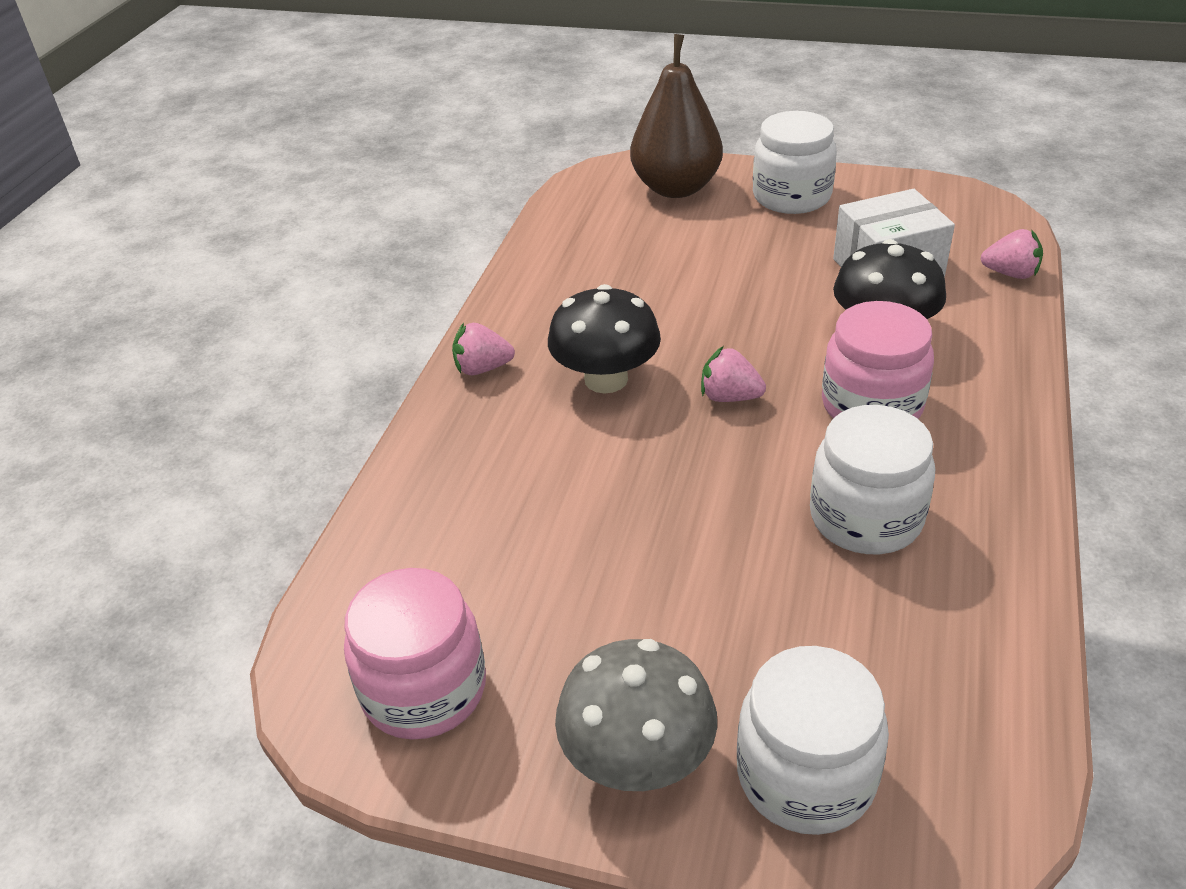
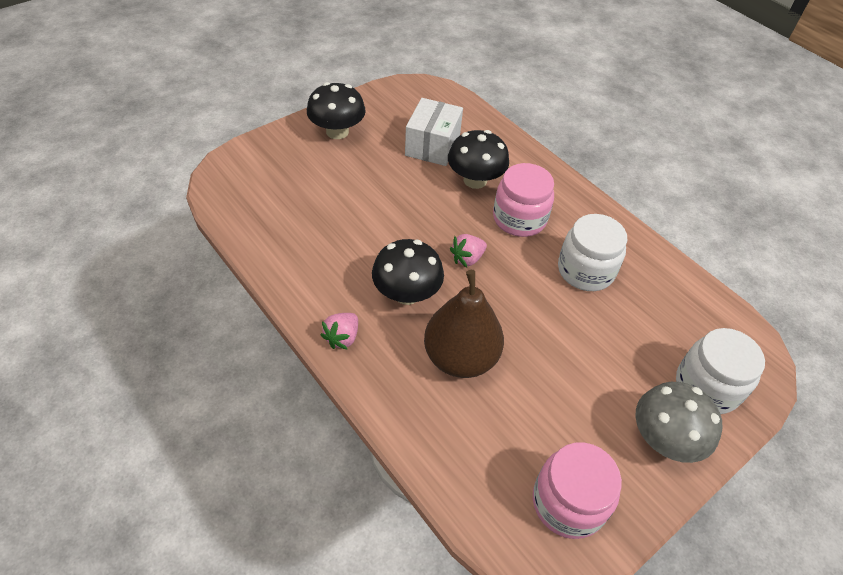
camera: 60 degrees left, 10 degrees up
(676, 188) = (273, 161): brown pear -> brown pear (460, 358)
(791, 196) = (337, 132): white jar -> black mushroom
(1010, 273) = (478, 117): pink strawberry -> none

